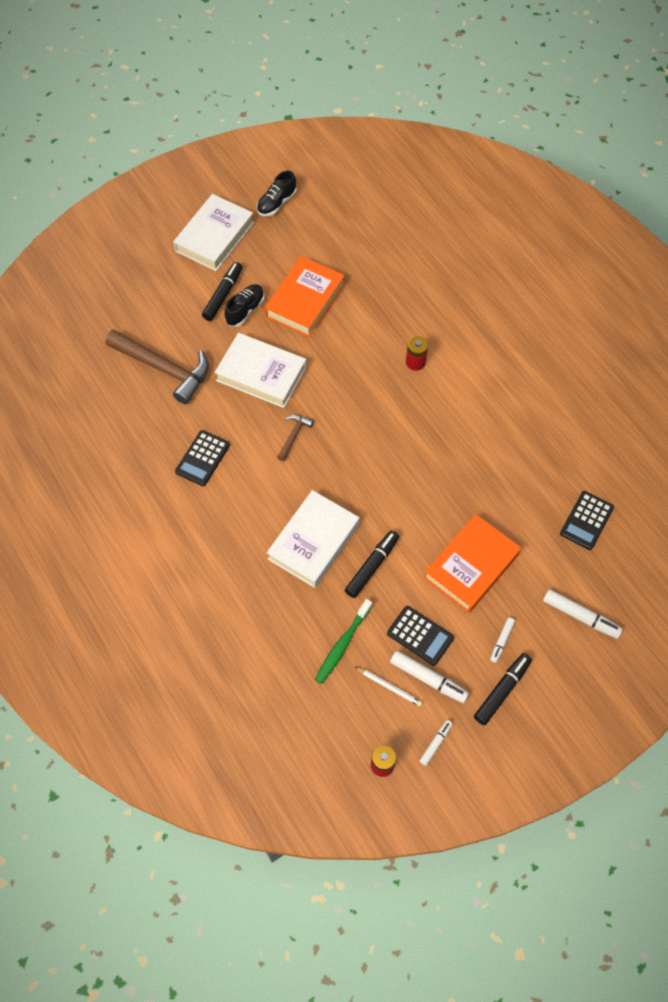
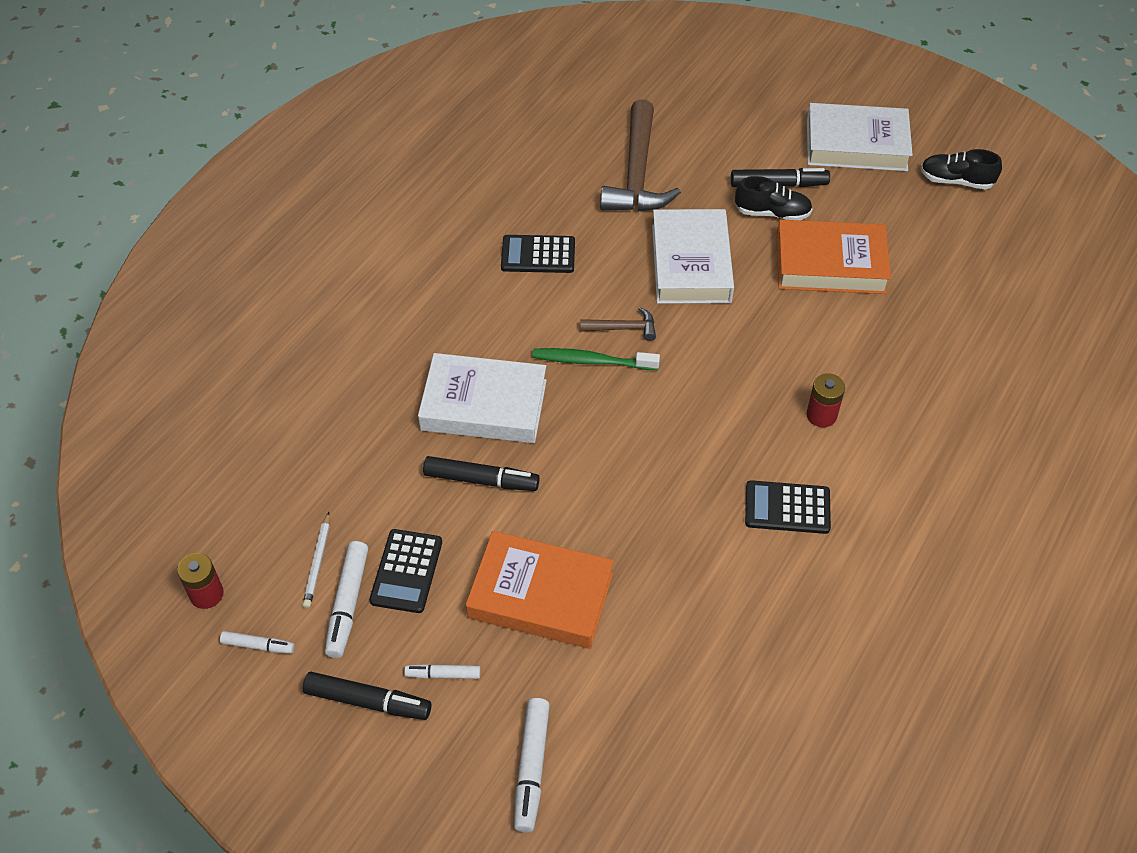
camera: 65 degrees right, 10 degrees down
(342, 645) = (355, 489): green toothbrush -> green toothbrush (592, 361)
(586, 520) = (696, 723): black calculator -> black calculator (787, 508)

